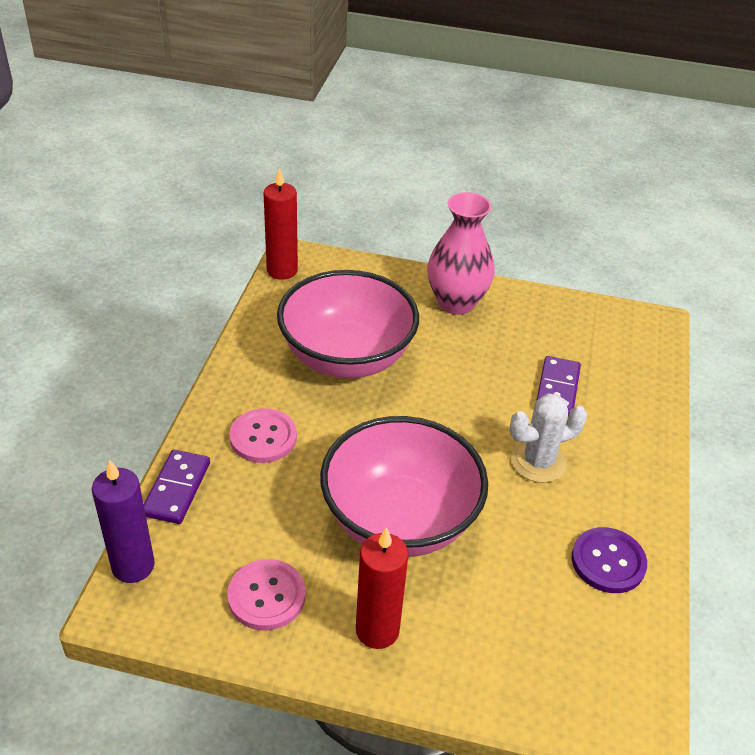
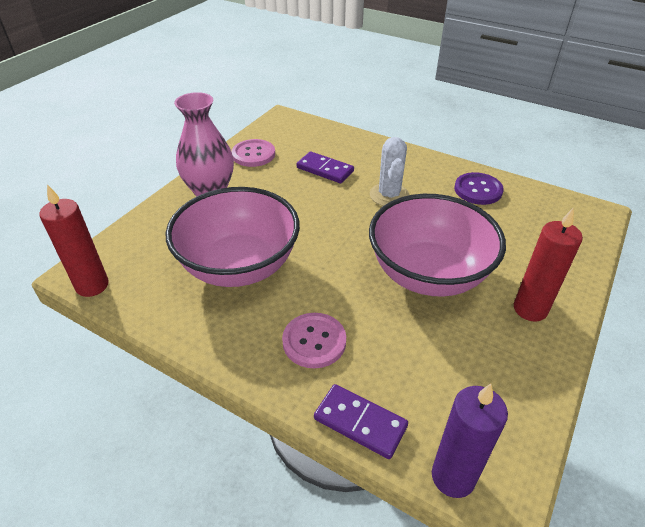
camera: 70 degrees left, 0 degrees up
(266, 596) = (495, 371): pink button -> pink button (253, 154)

